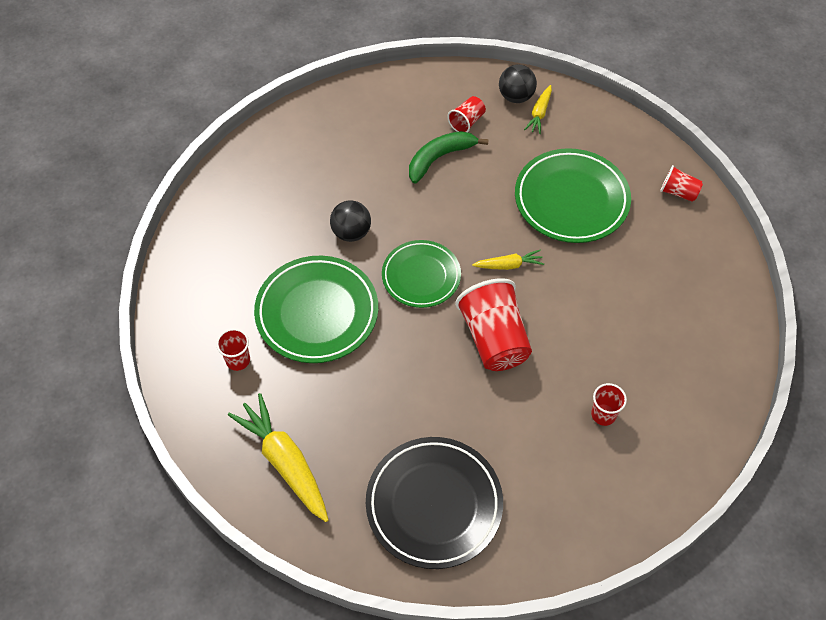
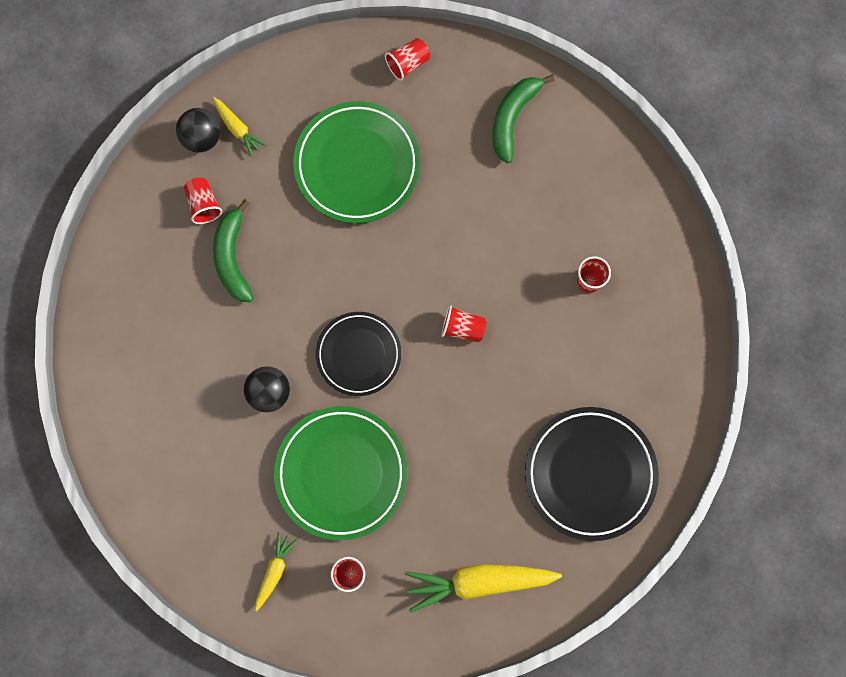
camera: 60 degrees left, 20 degrees up
(421, 276) = (358, 354): green plate -> black plate
(494, 338) = (462, 328): red cup -> red cup, size x0.50
(509, 265) = (394, 267): yellow carrot -> yellow carrot (274, 571)
(696, 286) = (512, 118): none -> green banana

